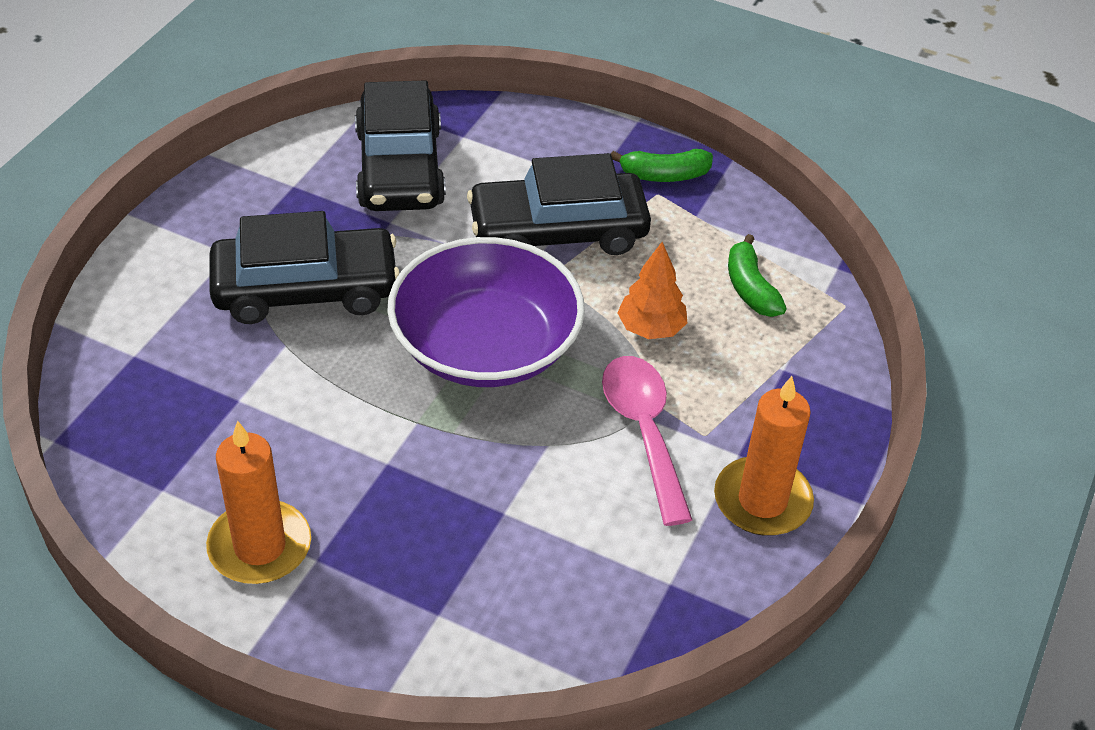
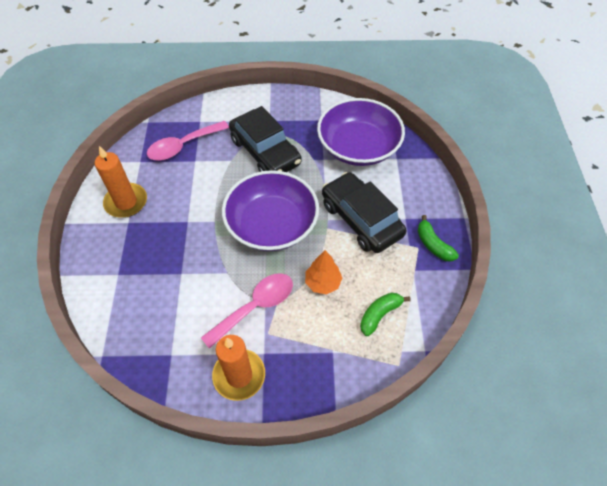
camera: 65 degrees right, 10 degrees up
(181, 404) = (183, 146): none -> pink spoon
(400, 168) = (358, 147): black car -> purple bowl

